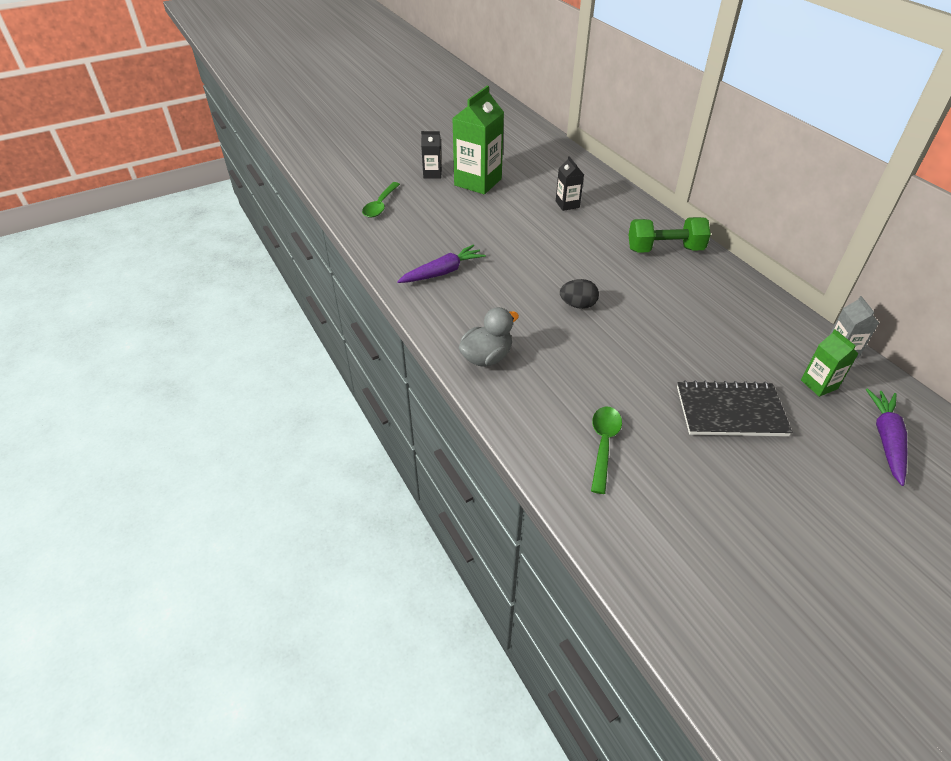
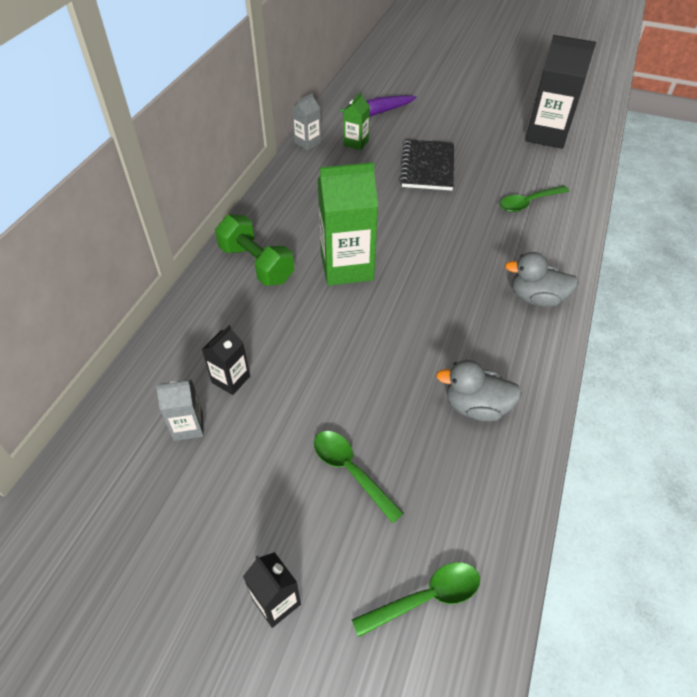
camera: 130 degrees left, 5 degrees up
(442, 272) = (476, 407): purple carrot -> grey duck
(463, 214) = (350, 471): none -> green spoon
(478, 182) = (251, 515): green carton -> green carton (347, 267)
(550, 183) = (188, 426): none -> grey carton
(578, 305) = (406, 280): black egg -> none
(726, 578) = (546, 135): none -> black carton
(730, 411) = (427, 167): black notebook -> black notebook turned 45 degrees clockwise

